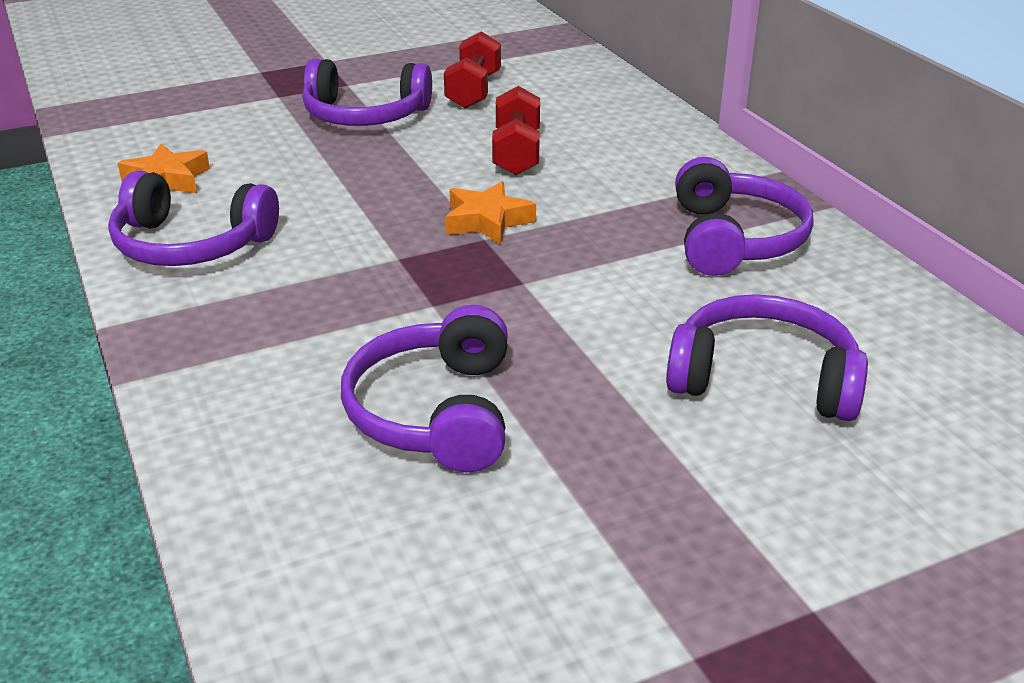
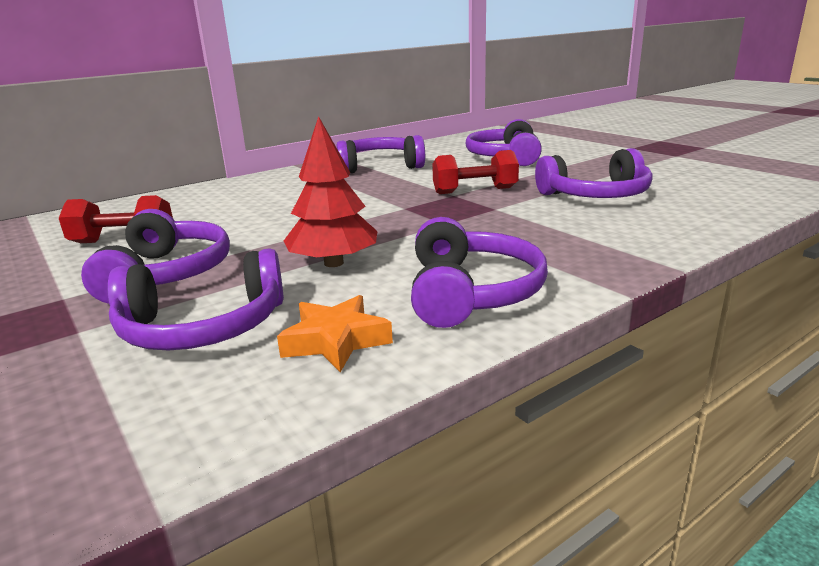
camera: 100 degrees left, 10 degrees down
(241, 134) = (203, 327): none -> purple headphones
(324, 185) = (333, 263): none -> red tree
(487, 221) = (379, 209): orange star -> none
(516, 153) = (266, 214): red dumbbell -> red dumbbell (475, 191)

